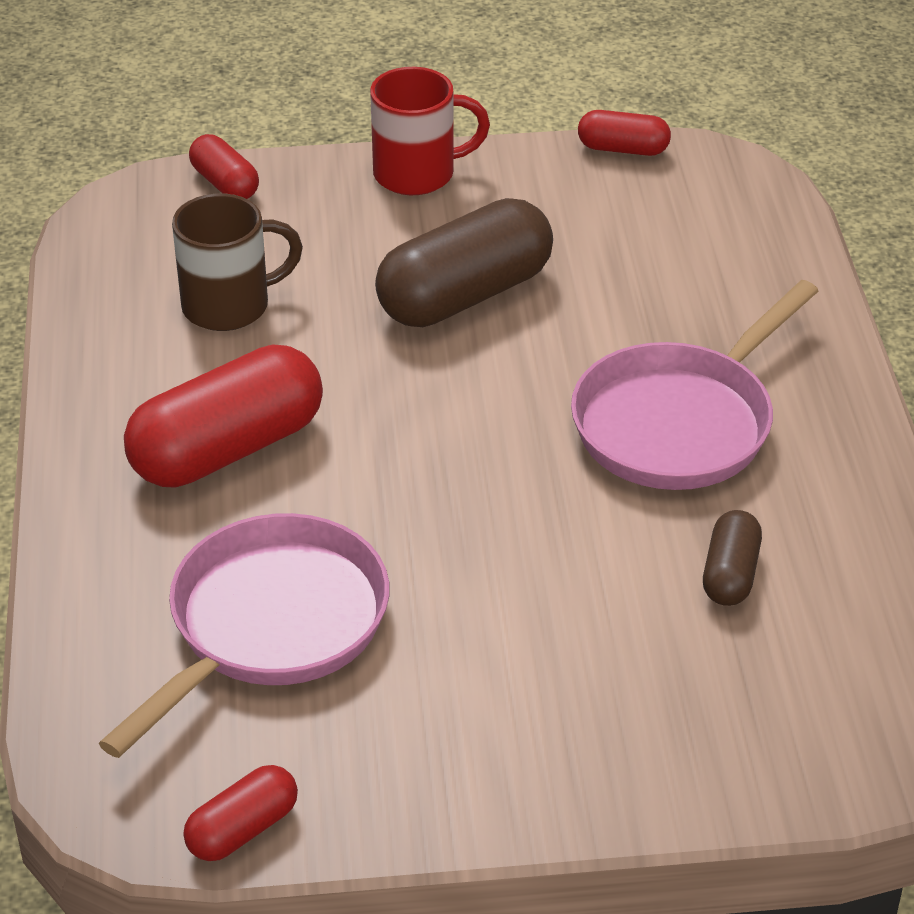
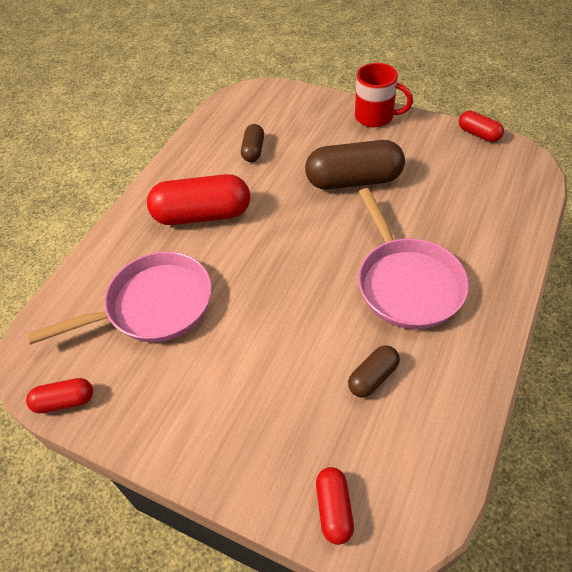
camera: 35 degrees right, 10 degrees up
(225, 184) = (293, 96): red capsule -> red capsule (334, 509)
(229, 306) = (253, 150): brown mug -> brown capsule
(679, 423) = (406, 283): pink pan -> pink pan turned 90 degrees counterclockwise

